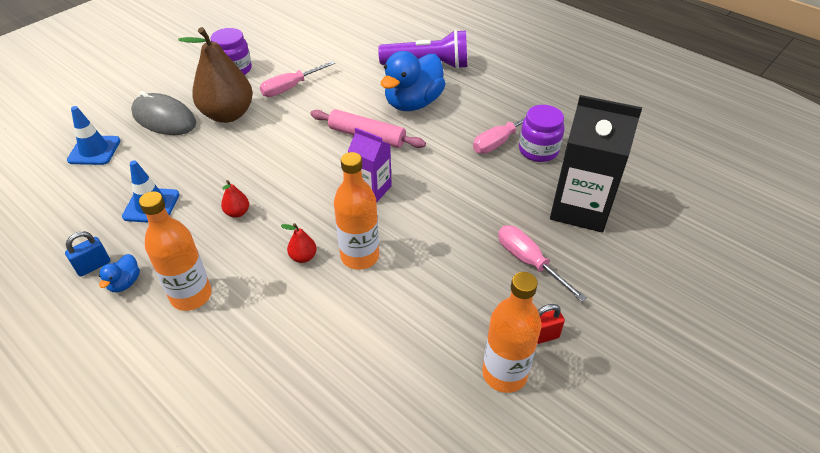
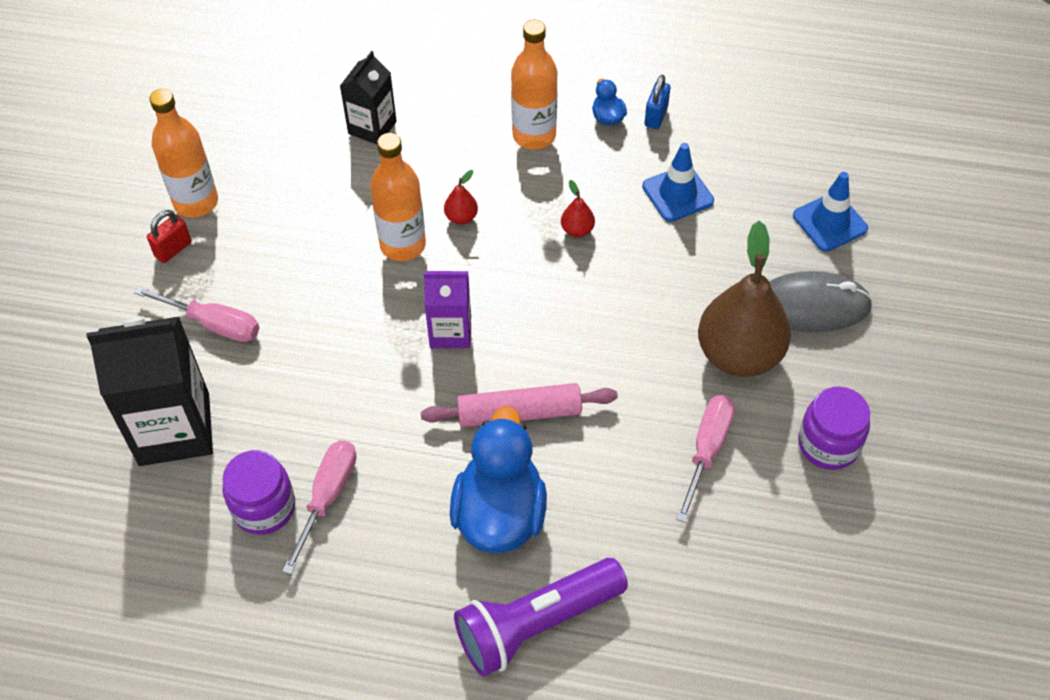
camera: 150 degrees right, 10 degrees up
(307, 373) = (372, 127): none -> black carton

